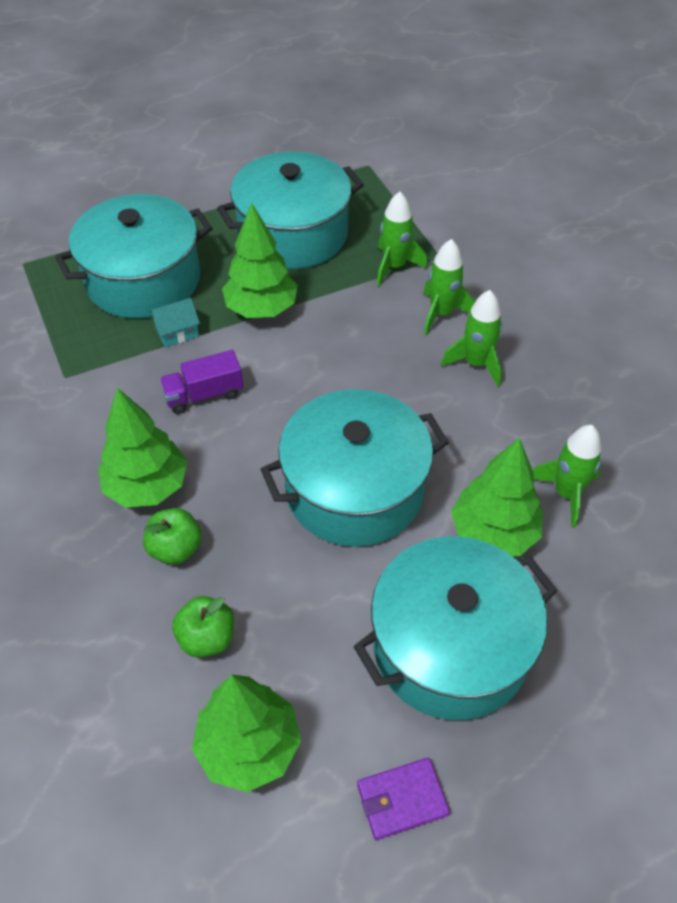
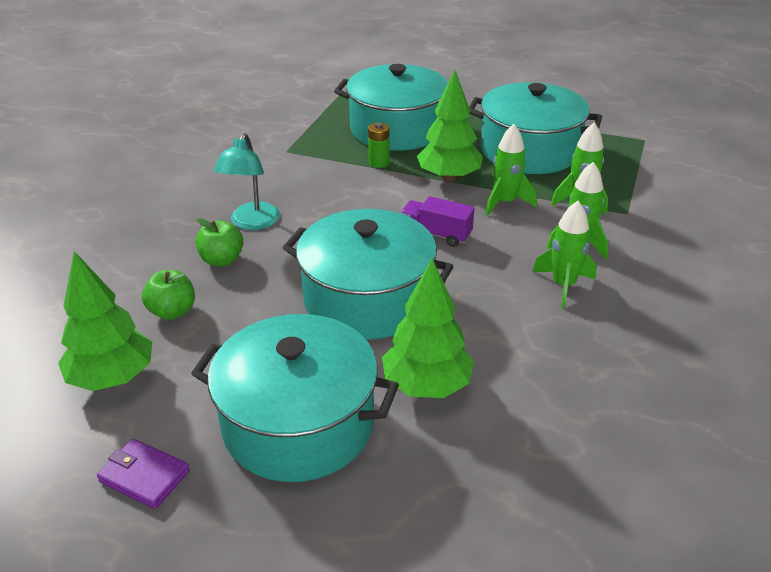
camera: 45 degrees right, 15 degrees down
(147, 486) = (252, 223): green tree -> turquoise lamp
(177, 332) = (379, 163): turquoise house -> green battery
(204, 394) = (349, 199): purple truck -> purple truck (436, 234)
(566, 493) = (521, 402): green rocket -> green rocket (505, 202)

